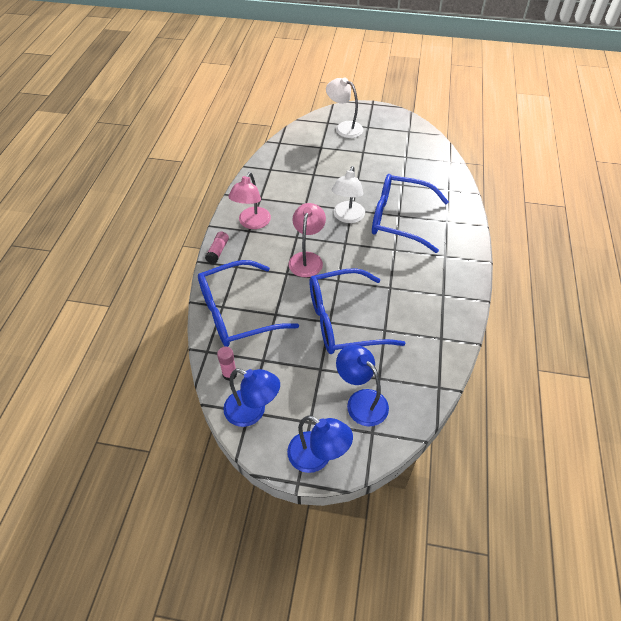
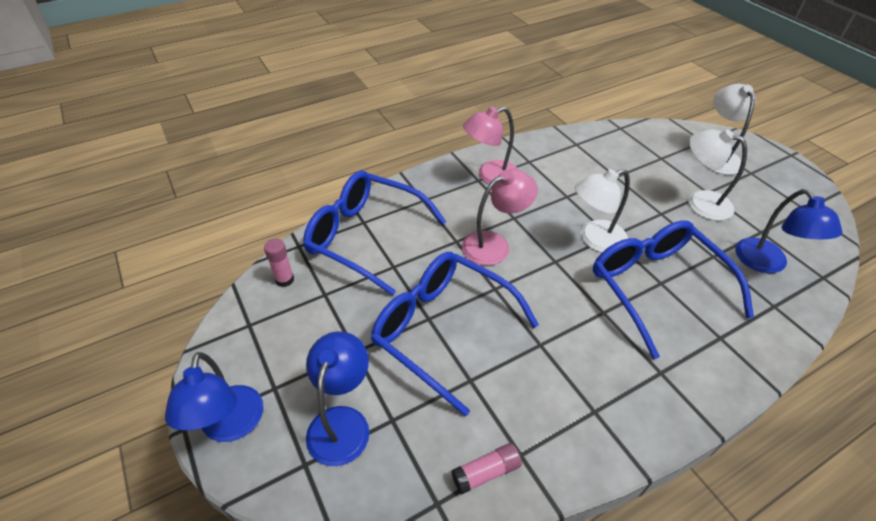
camera: 50 degrees right, 5 degrees down
(218, 251) = (427, 177): pink glue stick -> pink glue stick (486, 472)
(252, 411) = (251, 328): blue lamp -> blue lamp (767, 263)
(366, 160) = (700, 202): none -> white lamp

